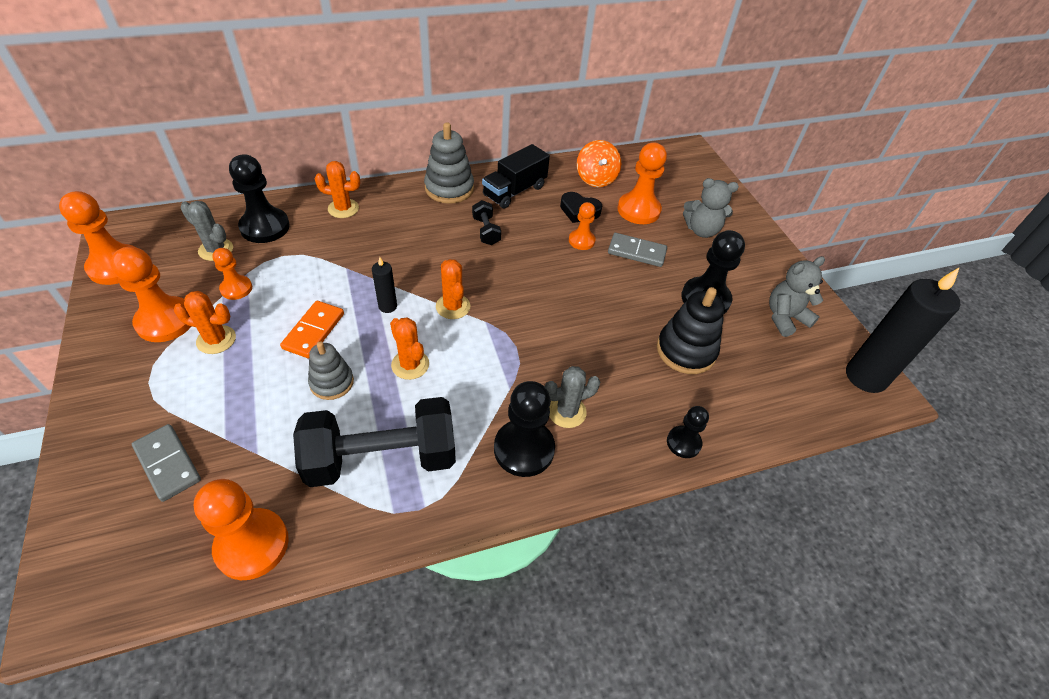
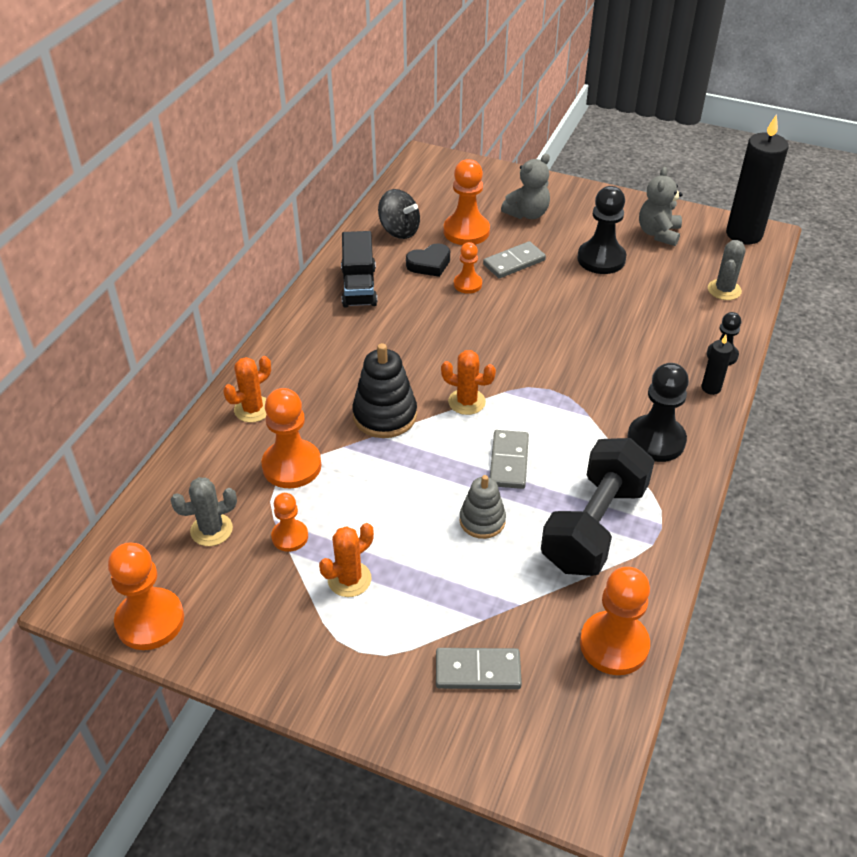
camera: 45 degrees left, 5 degrees down
(165, 321) = (283, 608): orange pawn -> orange pawn (292, 466)
(265, 227) = (216, 478): black pawn -> none
(313, 331) = (406, 505): orange domino -> none
(387, 306) = (424, 442): black candle -> black candle (711, 388)
(410, 365) = (509, 461): orange cactus -> grey domino
(449, 188) = (306, 324): grey stacking toy -> none
(486, 231) = (393, 332): black dumbbell -> none
(567, 411) = (641, 397): grey cactus -> grey cactus (724, 290)
(596, 179) = (399, 230): orange spinning top -> black spinning top
(686, 350) = (641, 301): black stacking toy -> black stacking toy (385, 415)

